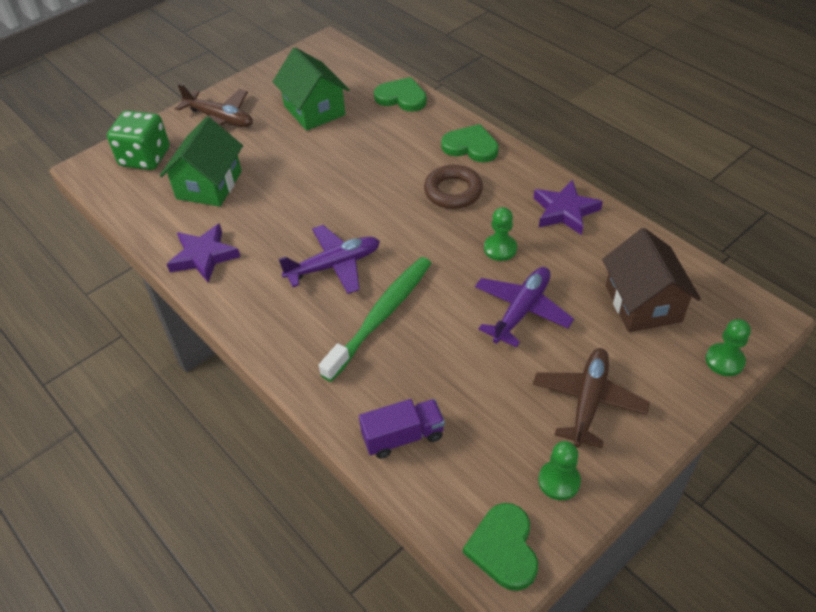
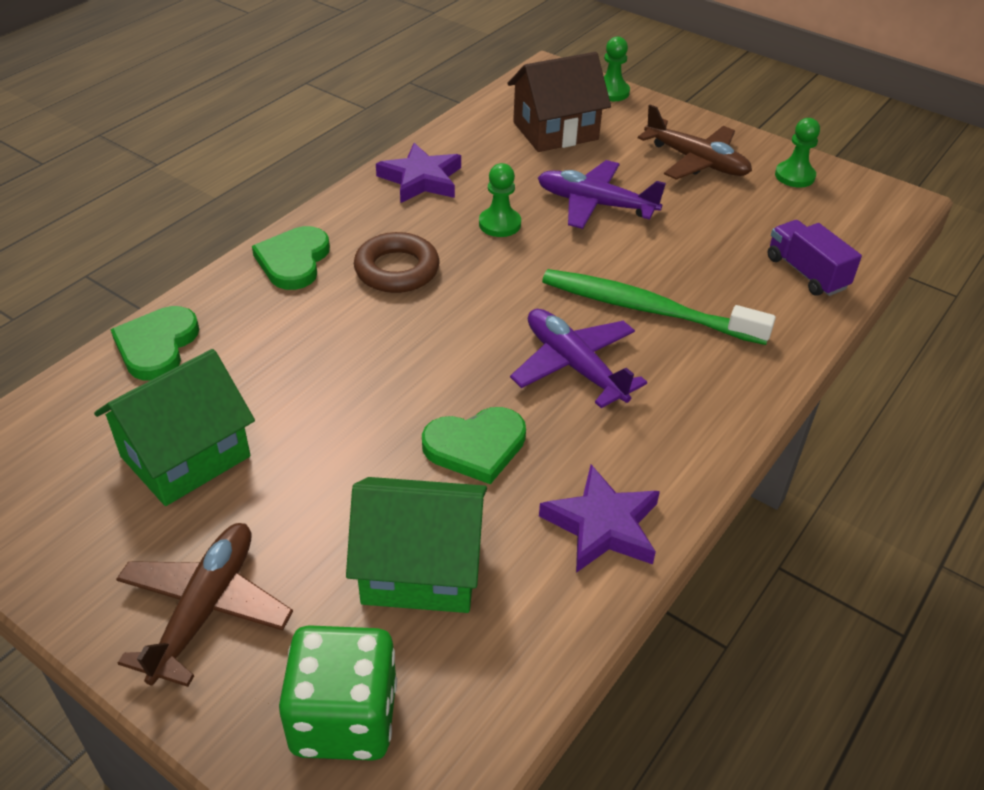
camera: 105 degrees left, 5 degrees down
(503, 548) = (881, 203): green heart -> green heart (476, 446)
(588, 401) = (696, 161): brown plane -> brown plane turned 150 degrees counterclockwise

